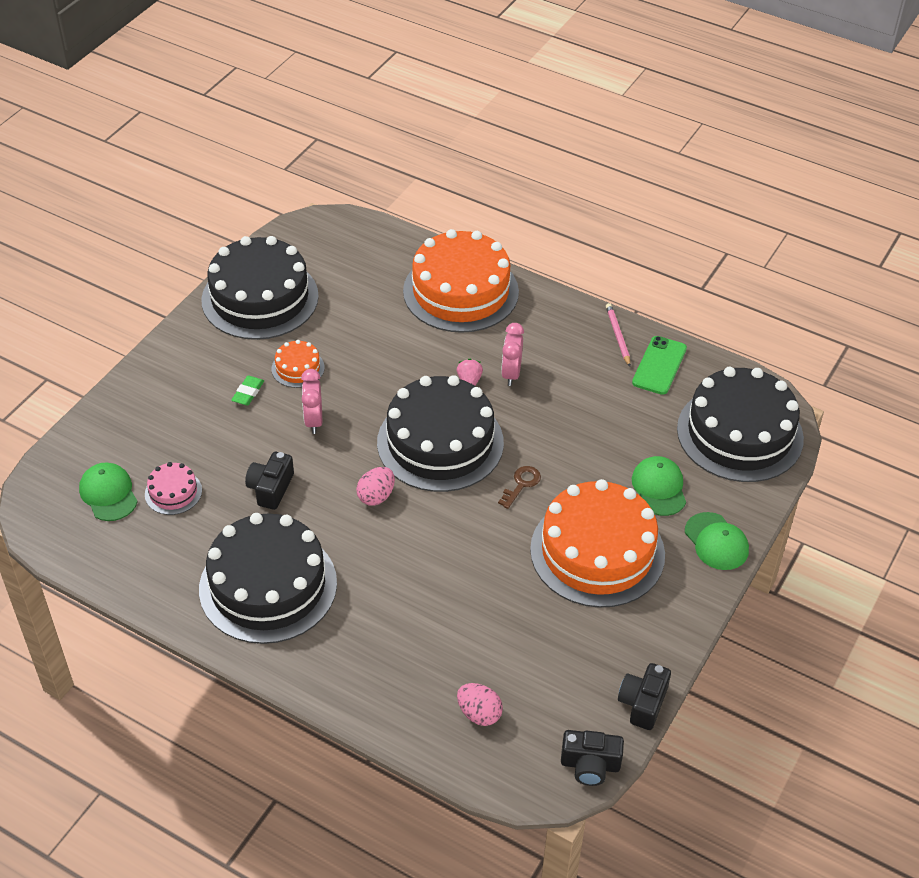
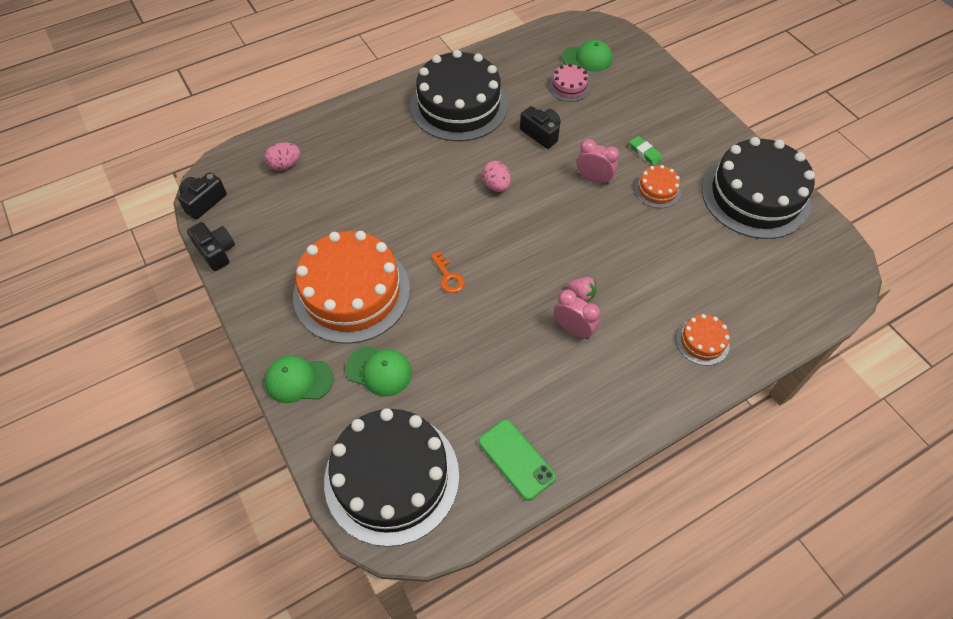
camera: 120 degrees right, 10 degrees up
(440, 442) = (524, 245): black cake -> none
(461, 291) = (702, 341): orange cake -> orange cake, size x0.44
(521, 484) = (448, 276): brown key -> orange key
(618, 336) = (576, 445): pink pencil -> none

